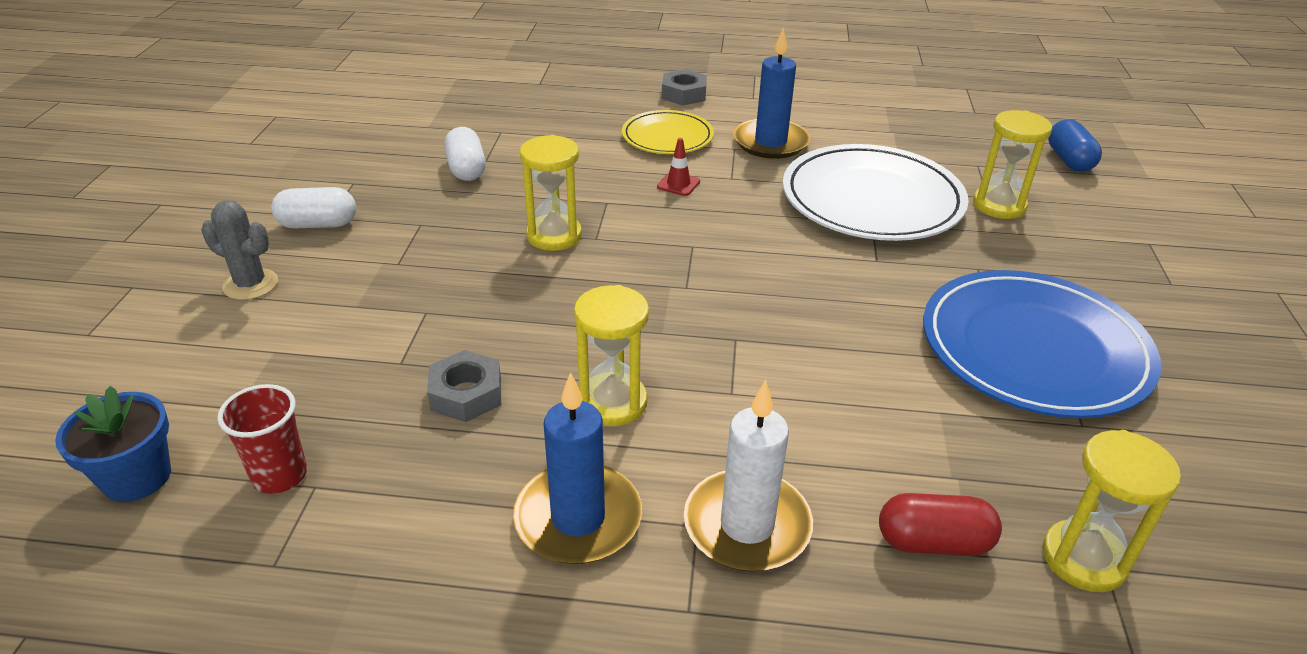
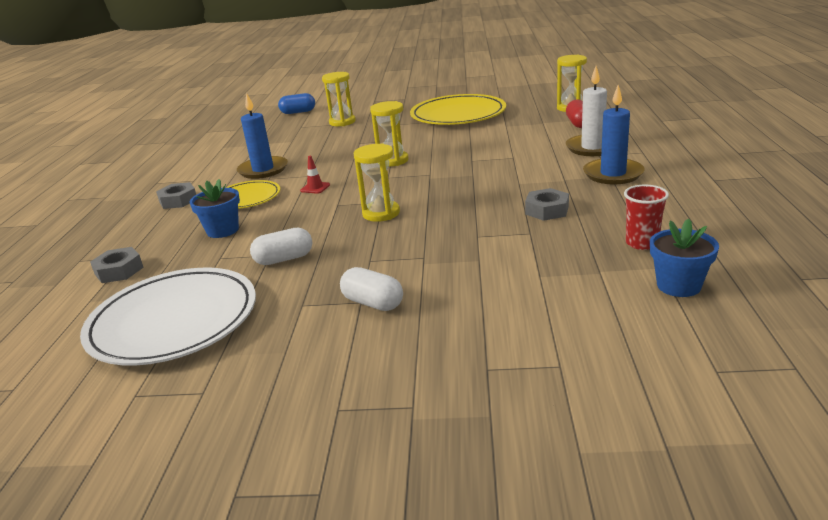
camera: 90 degrees left, 10 degrees down
(251, 285) = (466, 308): grey cactus -> none
(318, 224) = (373, 303): white capsule -> white capsule turned 45 degrees counterclockwise
(510, 83) = (119, 271): none -> grey nut
(573, 128) = (222, 230): none -> blue flower pot
(613, 402) = (533, 178): yellow hourglass -> yellow hourglass (392, 161)
(872, 200) = (336, 144): white plate -> white plate (173, 321)
(1034, 349) = (458, 115): blue plate -> yellow plate

